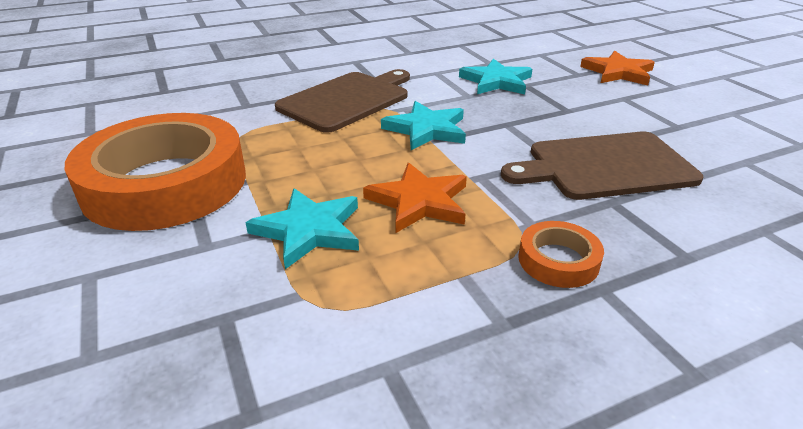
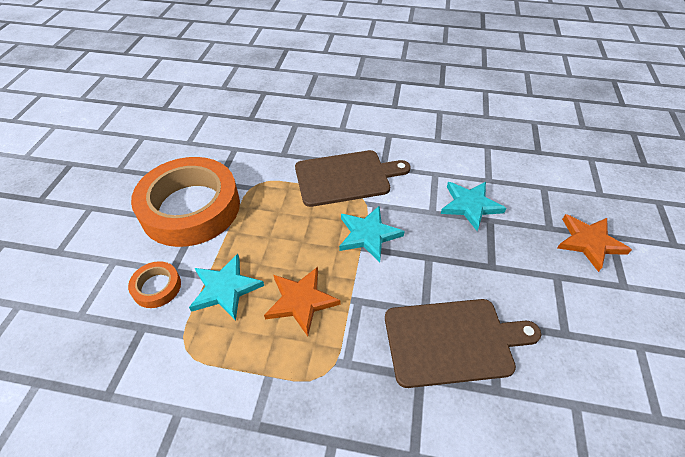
camera: 35 degrees right, 15 degrees up
(558, 260) = (330, 402): orange tape -> orange tape (157, 287)
(604, 166) = (453, 341): brown cutting board -> brown cutting board turned 150 degrees clockwise

